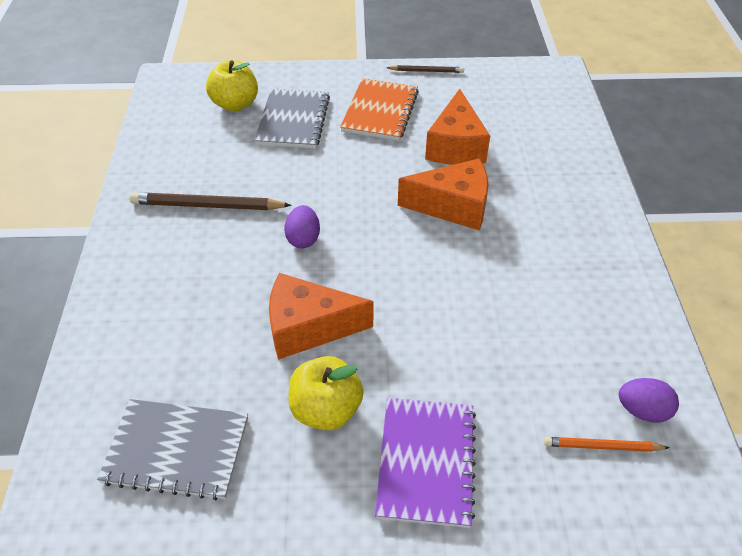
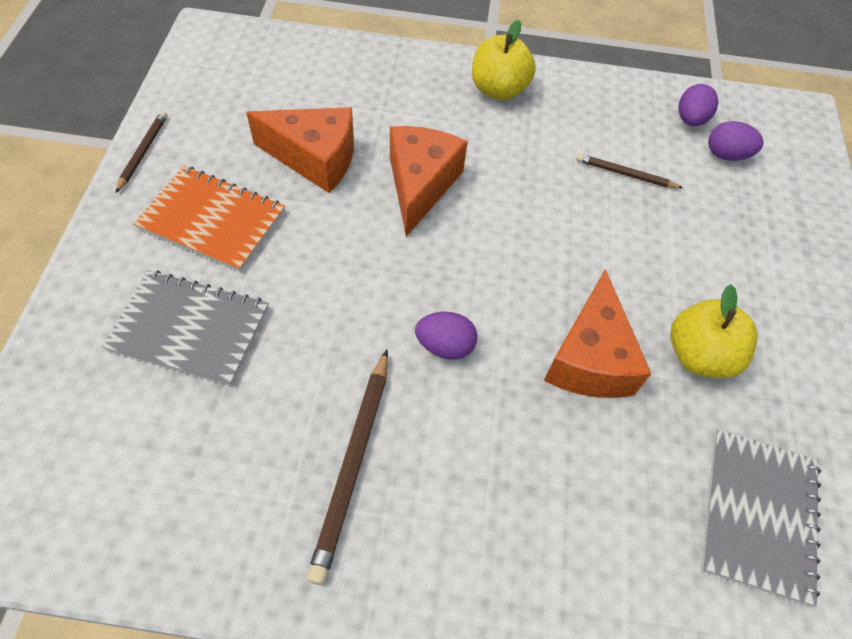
camera: 85 degrees left, 10 degrees up
(235, 104) = (111, 408): yellow apple -> yellow apple (498, 90)
(426, 462) = (751, 280): purple notebook -> none
(528, 349) = (625, 174): none -> brown pencil
(602, 446) = (726, 155): orange pencil -> purple egg

